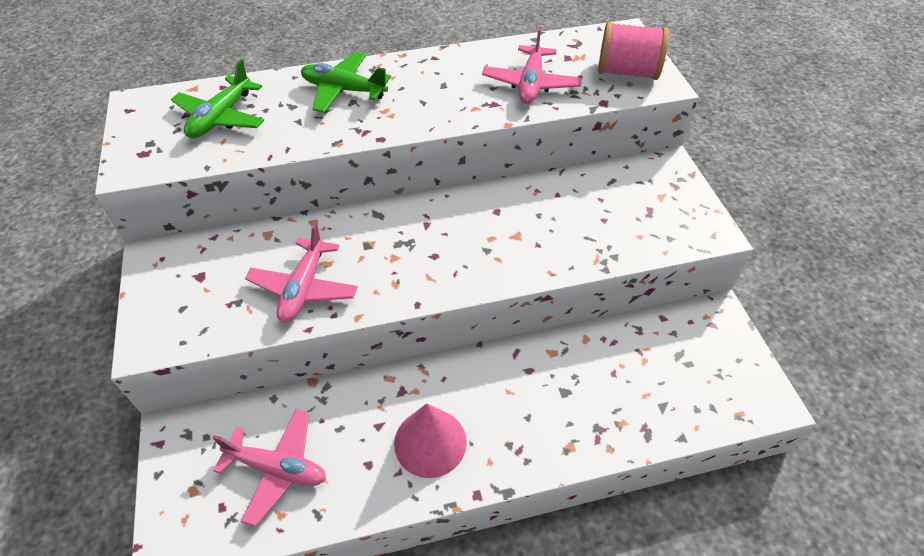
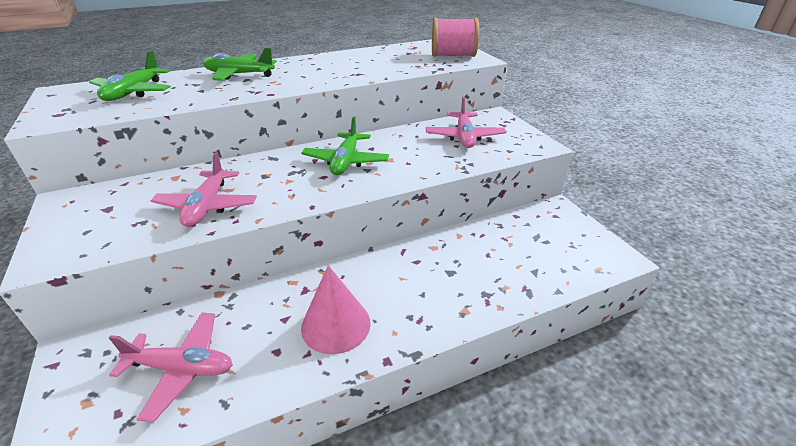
camera: 10 degrees left, 15 degrees down
(463, 232) = (346, 161): none -> green plane
(531, 84) = (385, 64): pink plane -> pink plane (464, 137)

